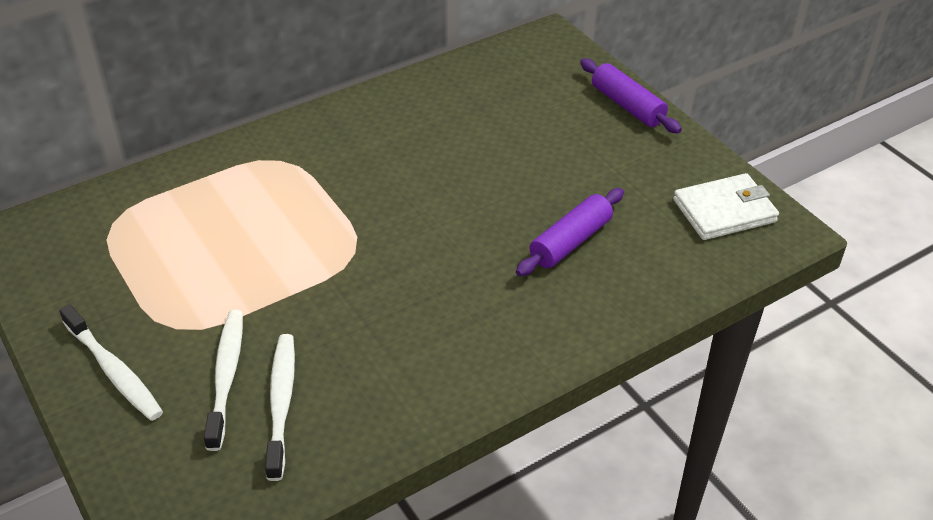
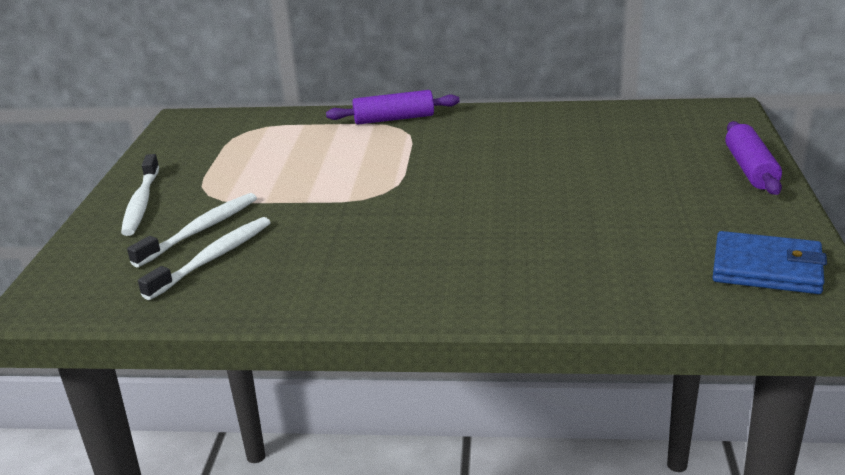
camera: 40 degrees right, 15 degrees down
(570, 242) = (573, 241): purple rolling pin -> purple rolling pin (394, 119)
(724, 211) = (766, 268): white wallet -> blue wallet

